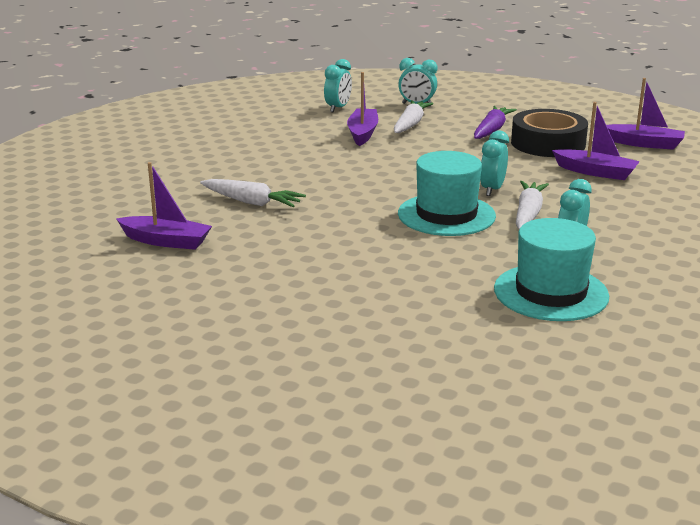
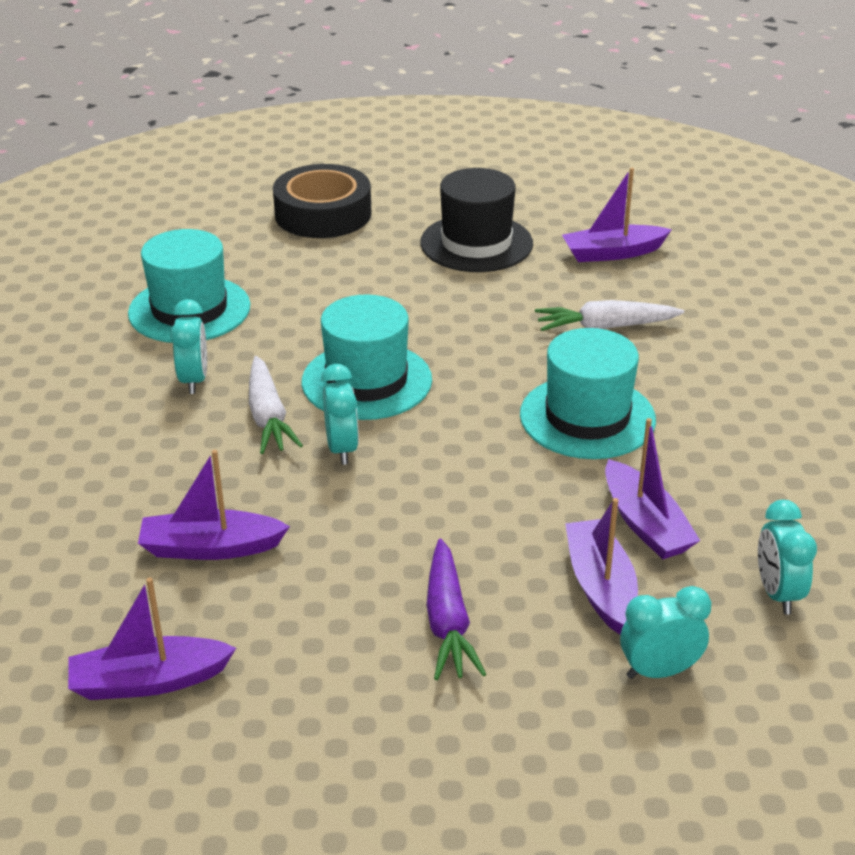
camera: 150 degrees right, 10 degrees up
(256, 278) = (476, 243): none -> black hat
(332, 169) = (587, 417): none -> turquoise hat
(410, 124) = (600, 586): white carrot -> purple boat
(548, 143) = (325, 612): black tape -> black tape (323, 214)

